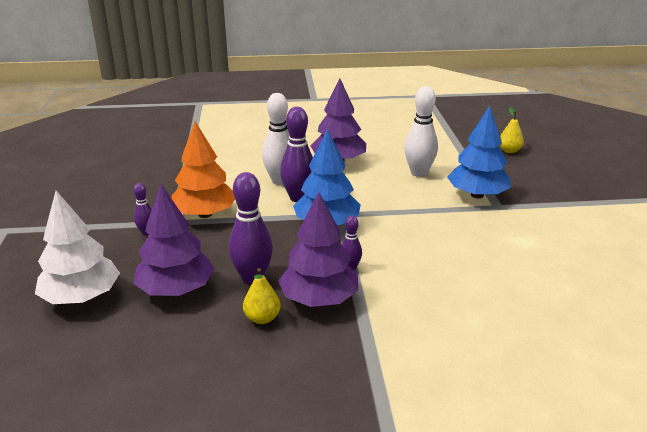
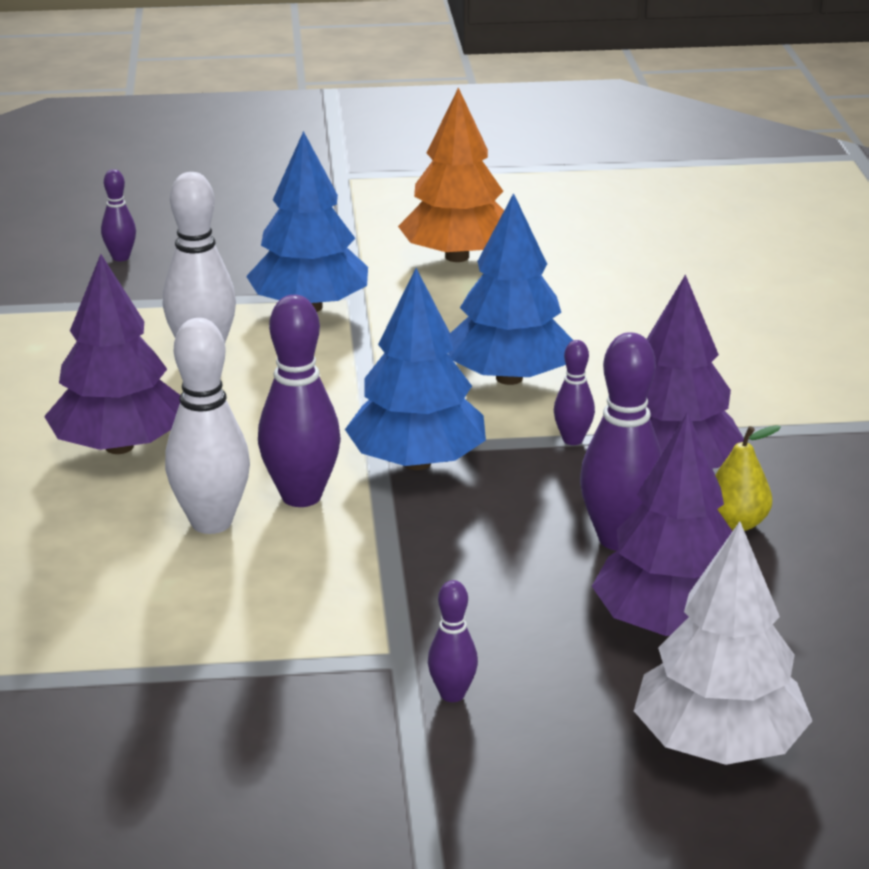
camera: 90 degrees left, 0 degrees up
(205, 214) = (368, 617): orange tree -> orange tree (457, 256)
(415, 250) = (509, 378): none -> blue tree
(509, 151) = (121, 257): yellow pear -> purple bowling pin

